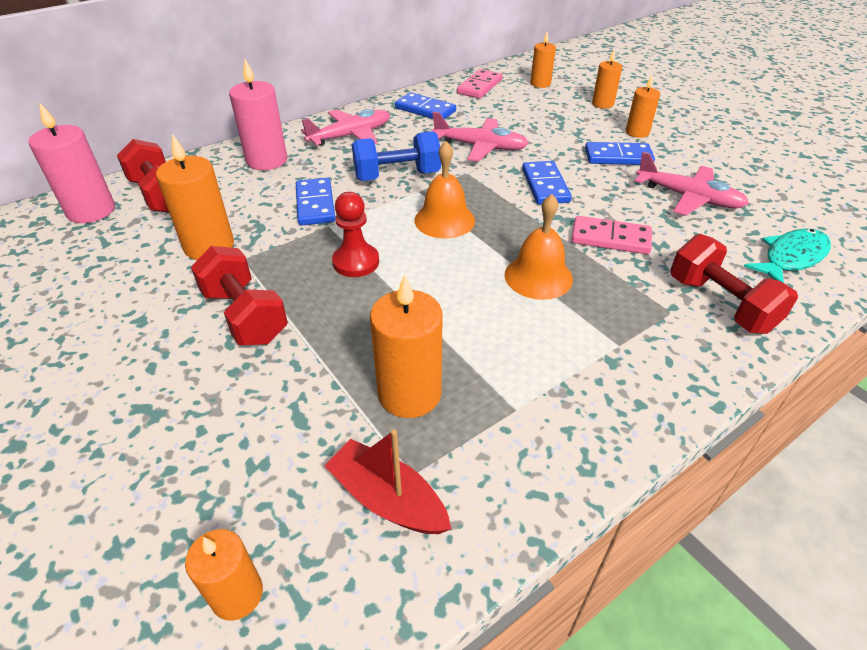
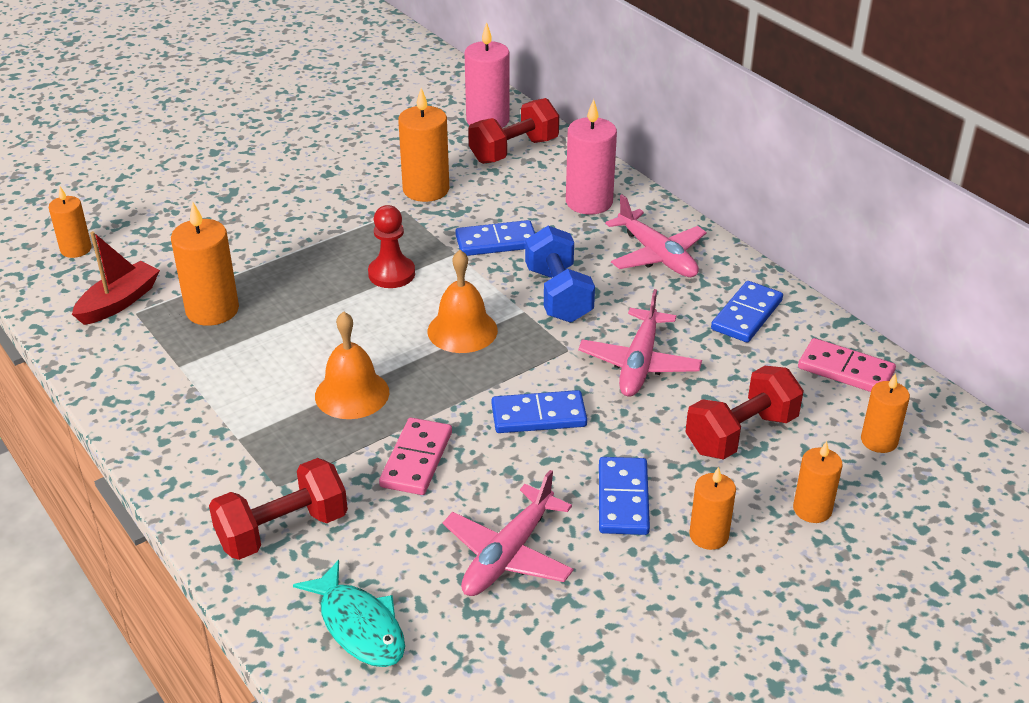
camera: 90 degrees right, 5 degrees down
(245, 316) = (323, 221): red dumbbell -> red dumbbell (741, 434)

